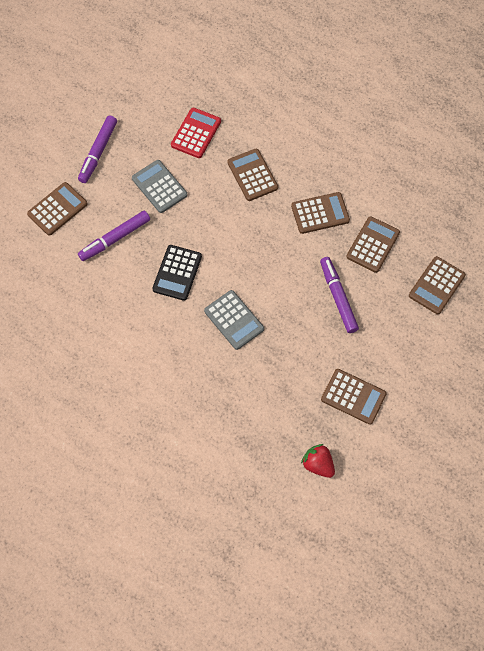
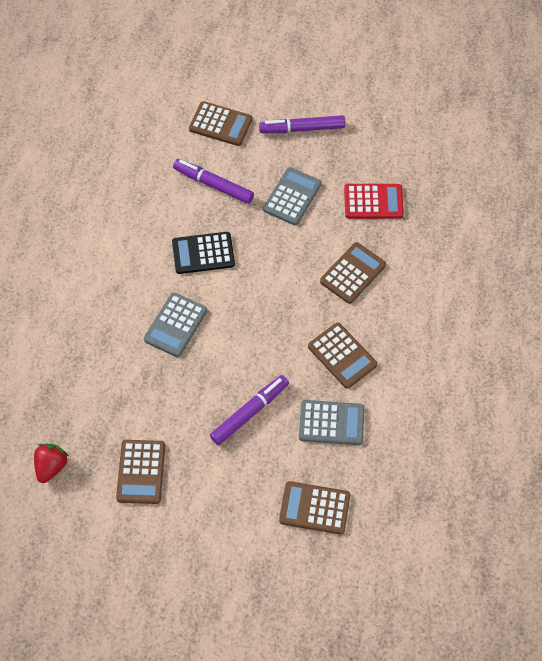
camera: 65 degrees right, 5 degrees down
(373, 245) = (331, 423): brown calculator -> grey calculator

